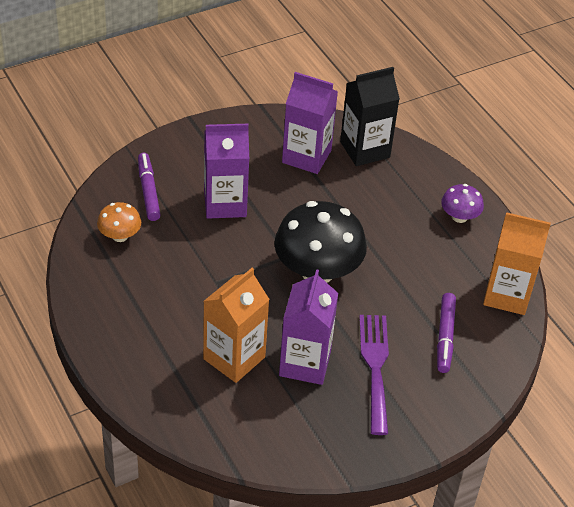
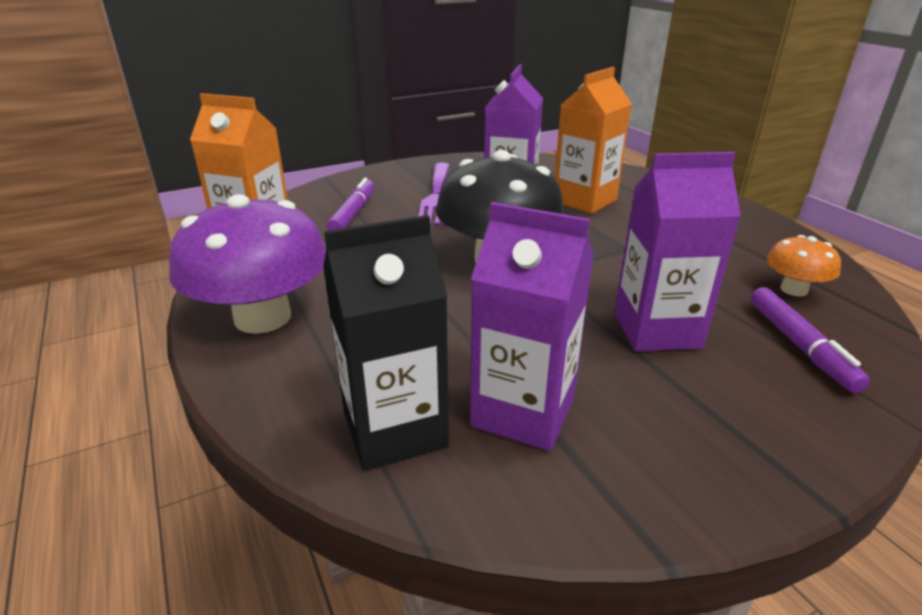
camera: 175 degrees left, 15 degrees down
(459, 217) = (263, 317): purple mushroom -> purple mushroom, size x2.05

